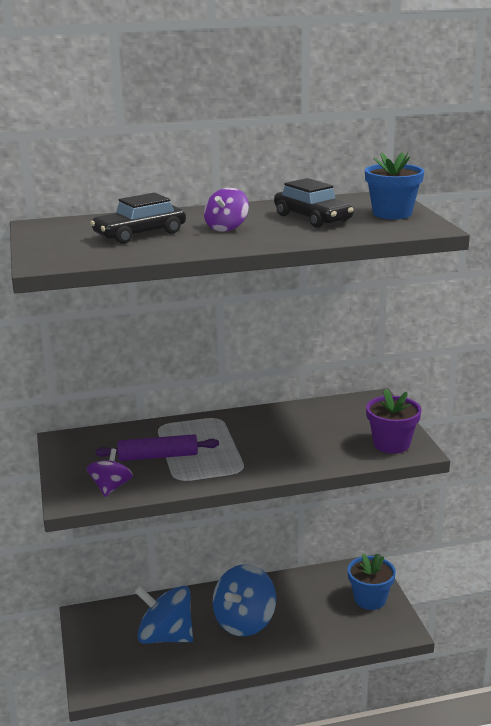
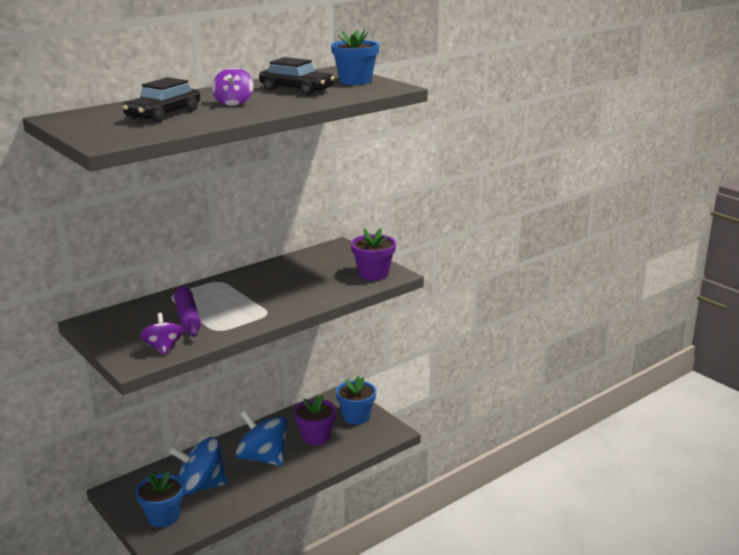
camera: 25 degrees left, 0 degrees up
(112, 660) = (163, 517): none -> blue flower pot
(158, 456) = (188, 318): purple rolling pin -> purple rolling pin turned 75 degrees counterclockwise
(244, 621) = (263, 458): blue spinning top -> blue spinning top turned 120 degrees clockwise
(313, 612) = (316, 436): none -> purple flower pot

